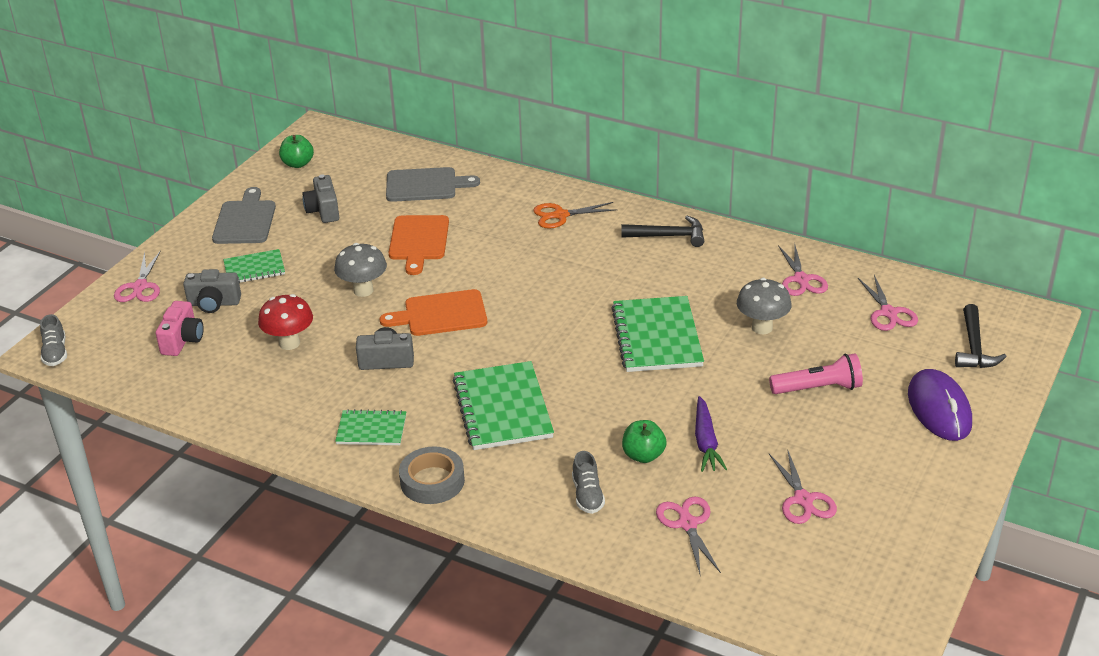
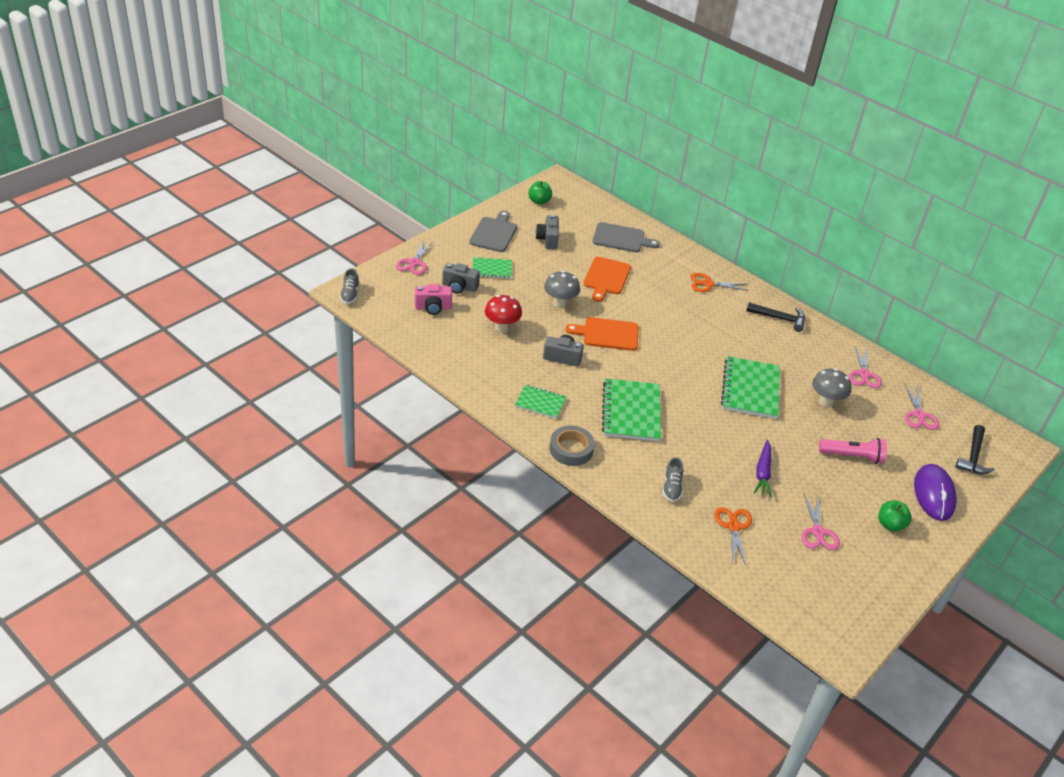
camera: 10 degrees right, 5 degrees up
(182, 340) = (433, 307): pink camera -> pink camera turned 60 degrees clockwise
(643, 455) = (717, 471): green apple -> green apple (890, 524)
(687, 524) = (733, 526): pink scissors -> orange scissors

